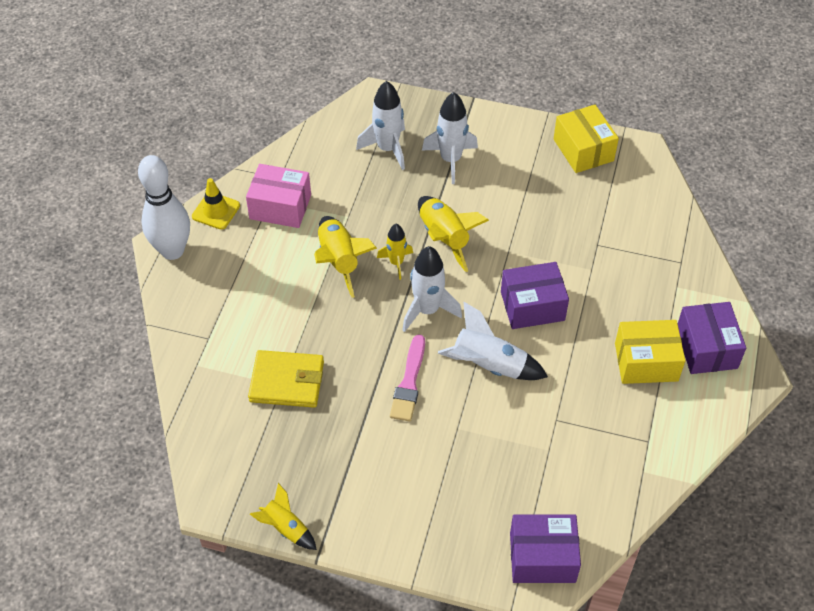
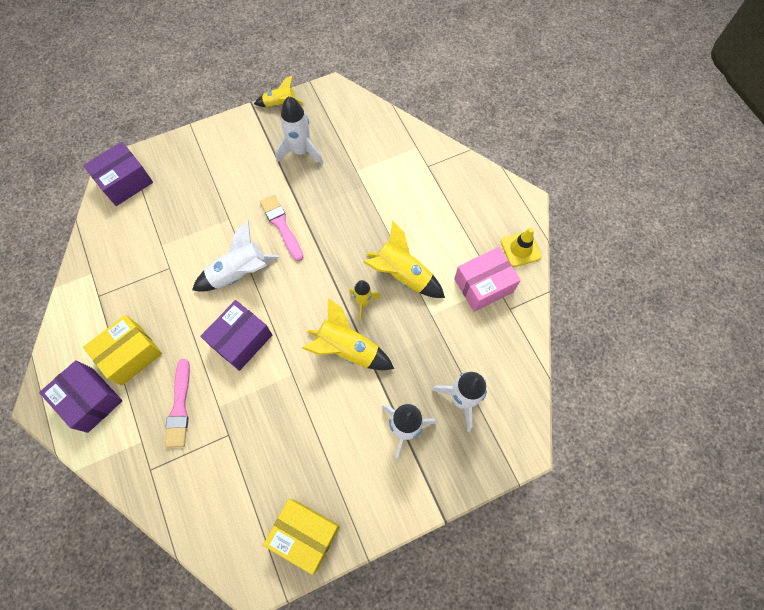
camera: 140 degrees right, 15 degrees up
(172, 251) = (513, 201): white bowling pin -> none
(287, 381) = (355, 174): yellow wallet -> none
(427, 310) = (311, 282): white rocket -> white rocket (301, 151)
(626, 290) = (179, 407): none -> pink brush

